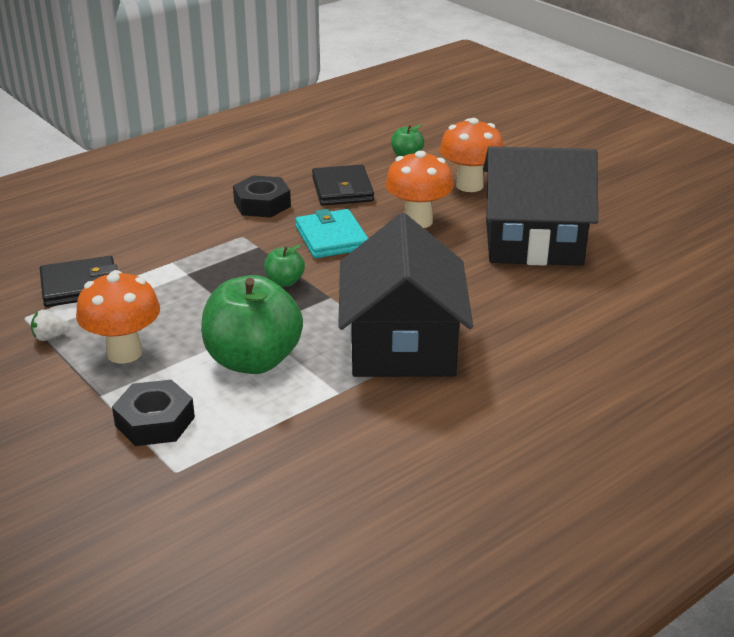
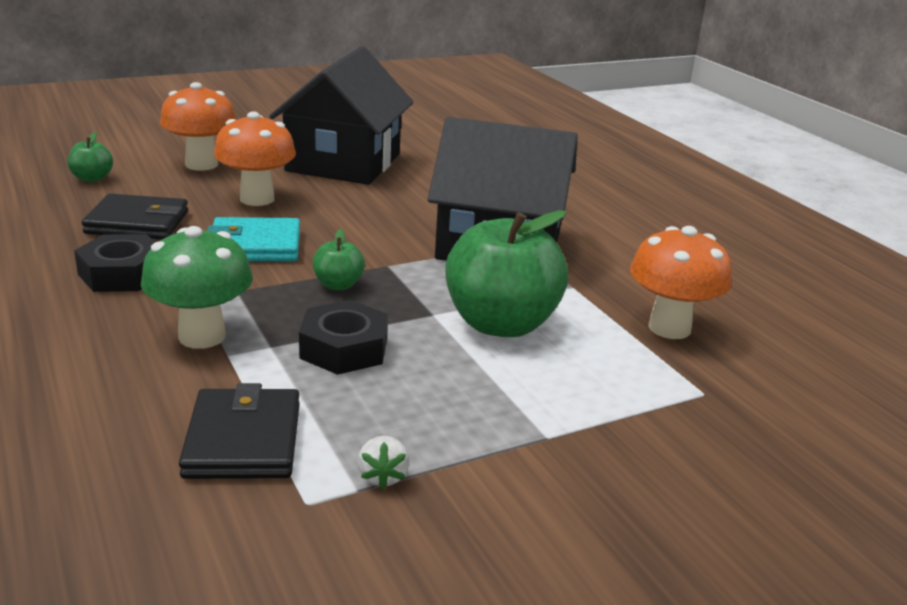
camera: 80 degrees left, 5 degrees down
(124, 353) = (452, 411): orange mushroom -> orange mushroom (669, 328)
(155, 421) = (611, 399): black nut -> black nut (344, 348)
(191, 248) = (202, 336): none -> green mushroom

